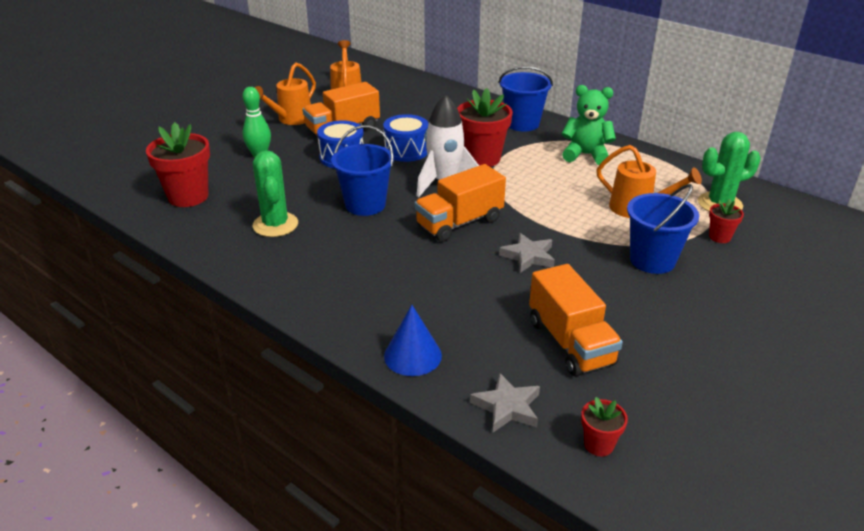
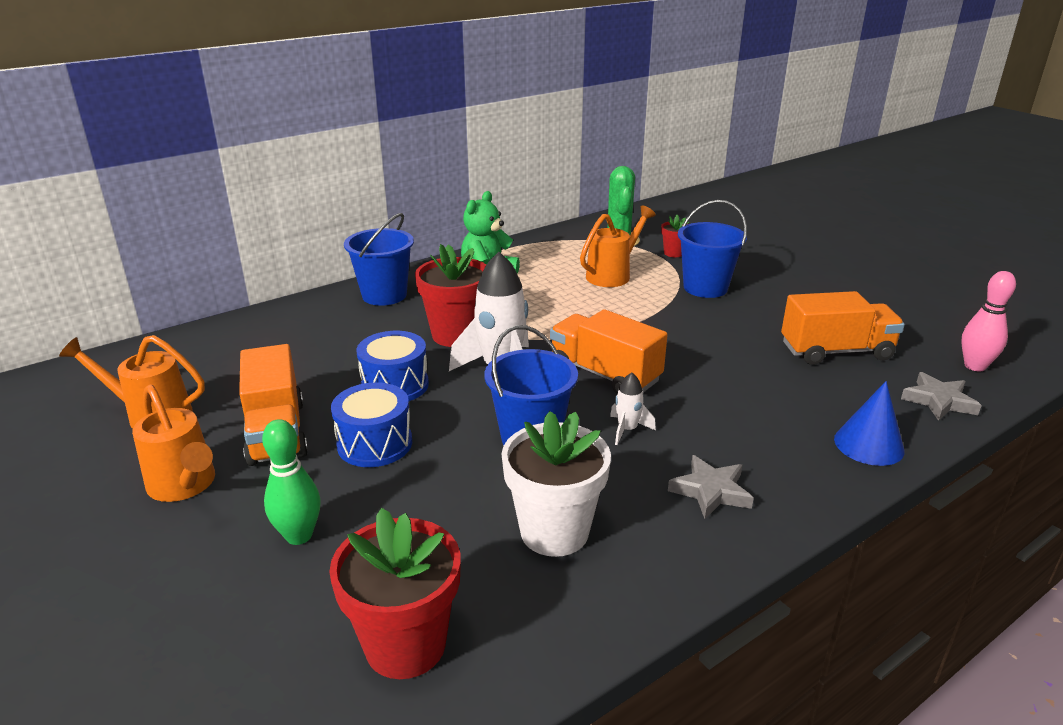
camera: 75 degrees left, 5 degrees down
(275, 225) = (554, 532): green cactus -> white flower pot
(389, 239) = (627, 430): none -> white rocket
(459, 223) = (605, 374): orange truck -> orange truck turned 150 degrees clockwise
(528, 256) = (686, 345): grey star -> grey star (710, 491)
(598, 444) = (974, 366): red flower pot -> pink bowling pin

